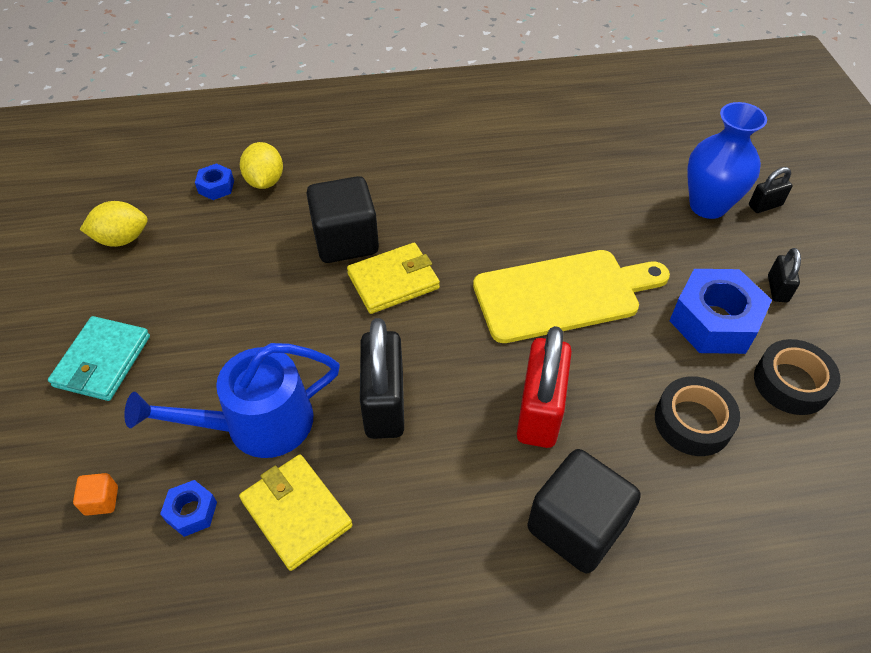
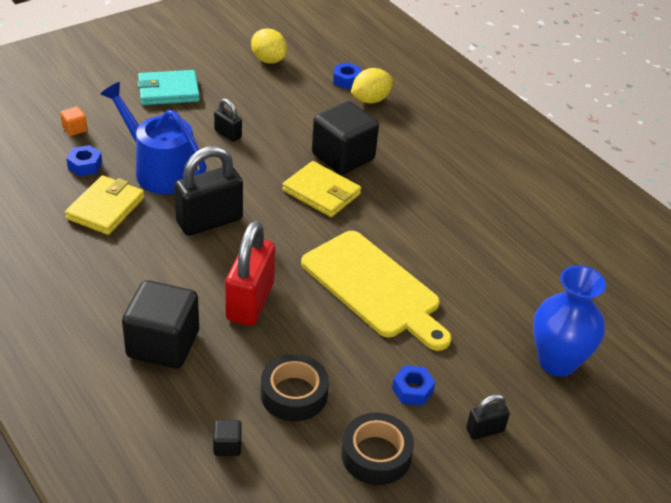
camera: 60 degrees right, 10 degrees down
(539, 411) = (250, 302): red padlock -> red padlock turned 60 degrees counterclockwise
(714, 321) = (412, 390): blue nut -> blue nut, size x0.48
(752, 512) = (227, 446): none -> black cube
(765, 205) = (594, 405): black padlock -> black padlock (228, 134)

